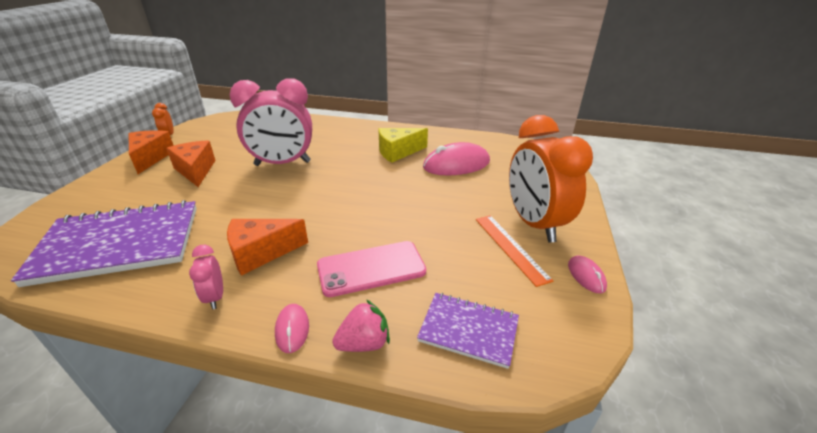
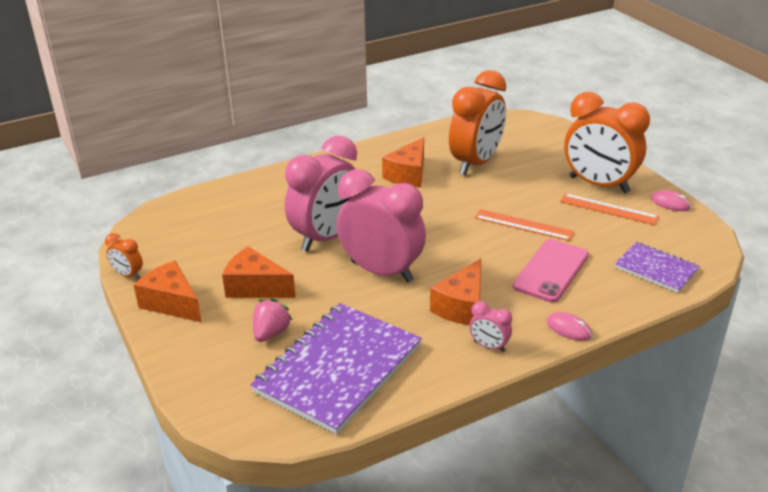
camera: 40 degrees left, 0 degrees up
(267, 199) = (381, 271): none -> pink clock
(364, 343) = (617, 309): pink strawberry -> pink strawberry (271, 333)
(398, 152) = (408, 175): yellow cheese -> orange cheese
(415, 221) = (523, 225): none -> orange ruler
(456, 164) = (476, 163): pink mouse -> orange clock
(468, 330) = (656, 269): purple notebook -> purple notebook turned 60 degrees clockwise

